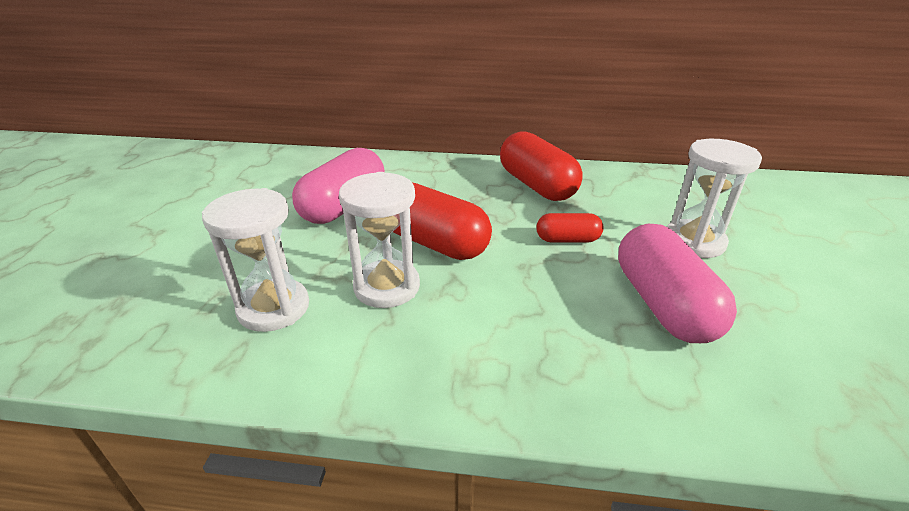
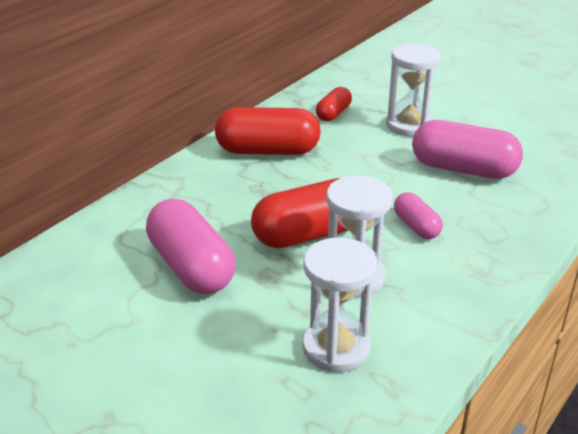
camera: 60 degrees left, 0 degrees up
(508, 301) = (416, 226): none -> pink capsule
(567, 240) = (362, 171): red capsule -> red capsule (333, 114)

